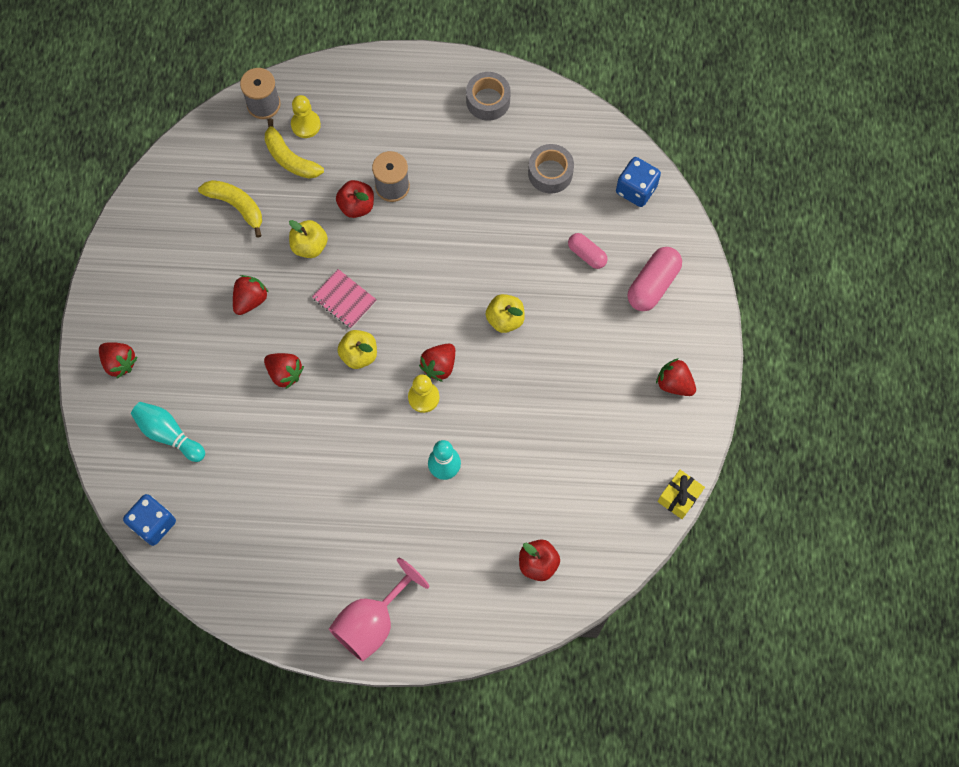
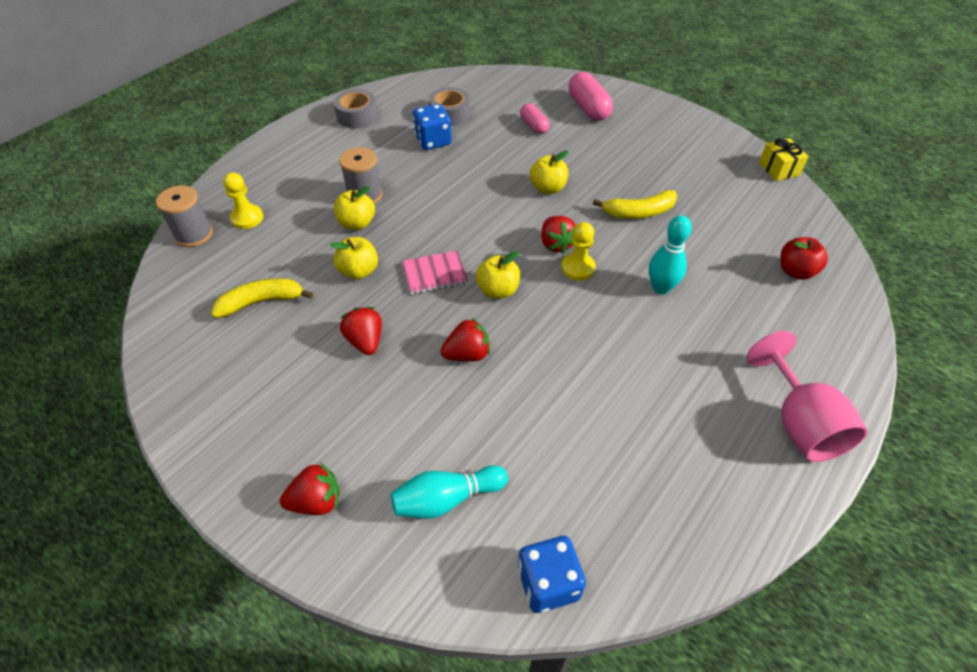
camera: 55 degrees left, 20 degrees down
(290, 158) = (263, 242): yellow banana -> yellow banana (639, 212)
(356, 206) = (357, 223): red apple -> yellow apple
(586, 254) = (534, 126): pink capsule -> pink capsule turned 75 degrees clockwise
(636, 189) = (506, 85): blue dice -> blue dice (433, 141)
(674, 383) = (678, 132): red strawberry -> none

